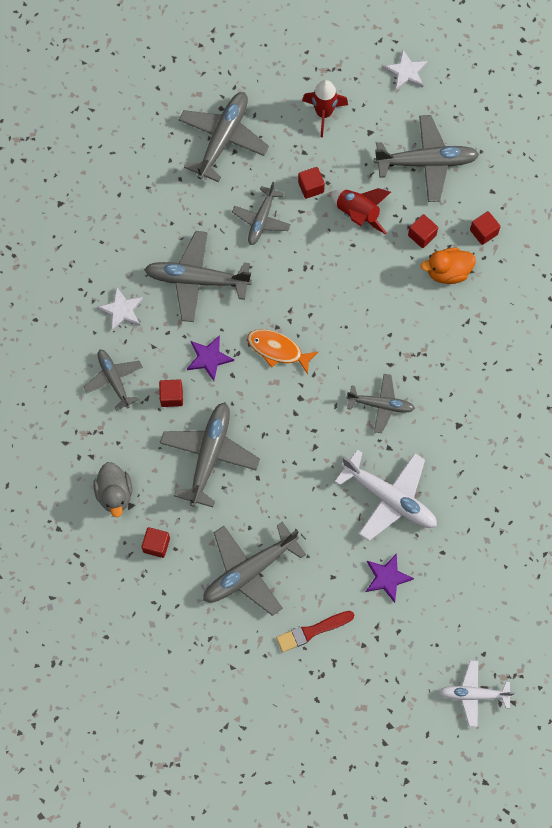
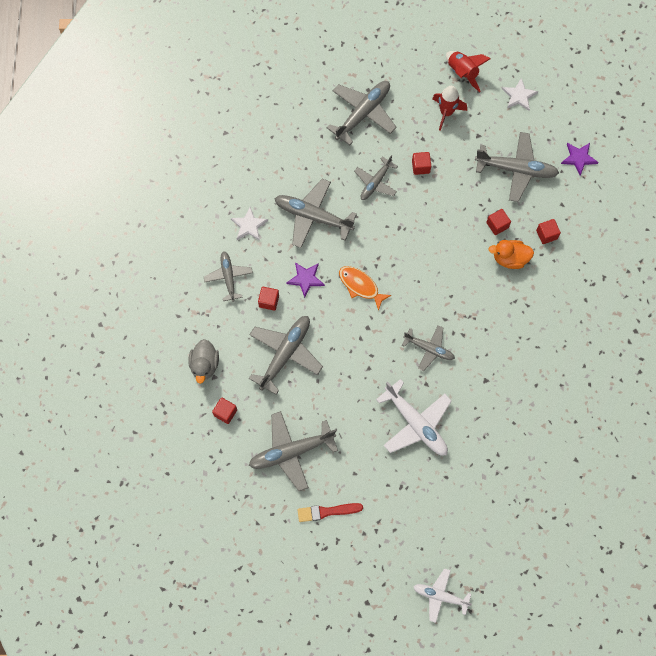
camera: 15 degrees right, 0 degrees up
(358, 214) = (451, 196): red rocket -> red rocket (462, 73)
(387, 578) = (397, 485): purple star -> purple star (578, 158)

